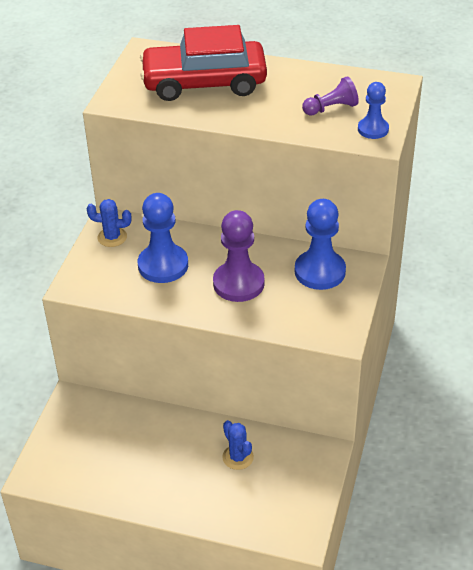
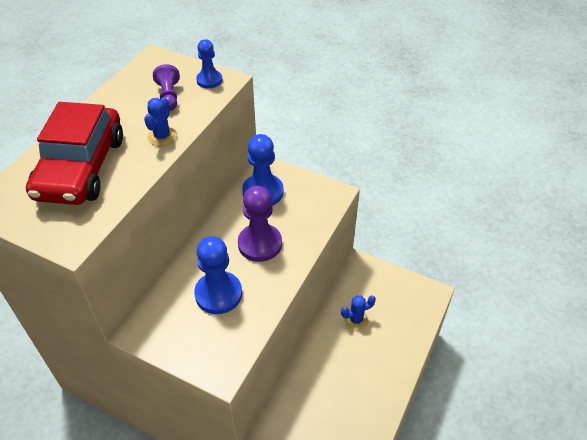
camera: 80 degrees left, 5 degrees up
(112, 237) = (163, 331): blue cactus -> blue cactus (162, 136)

